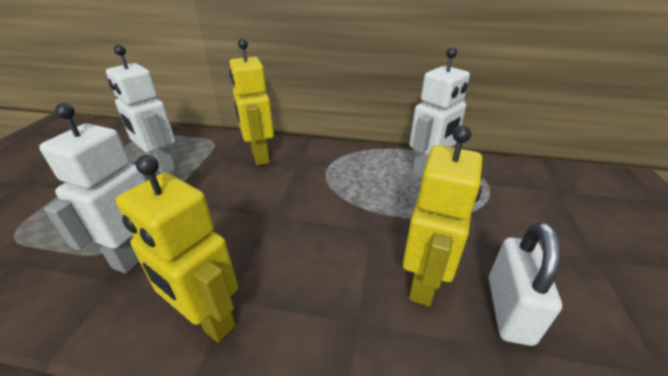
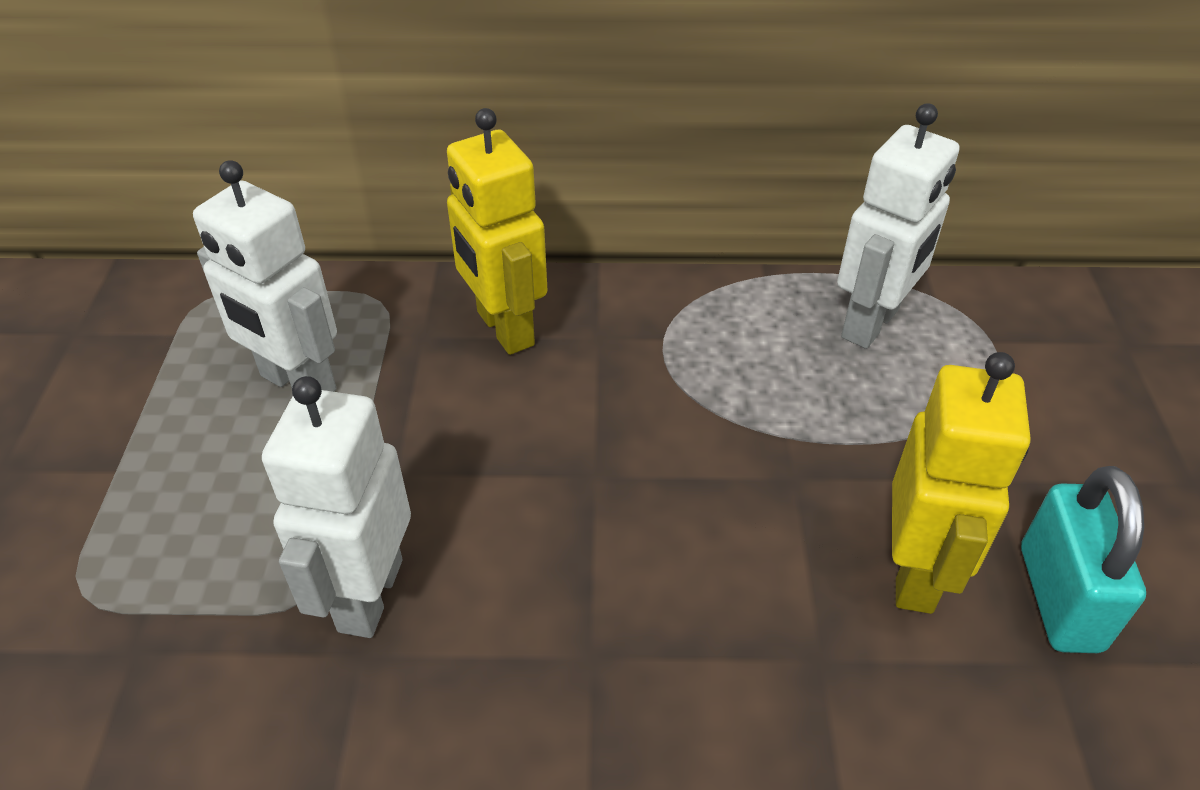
camera: 10 degrees left, 10 degrees up
(207, 319) = (568, 696): yellow robot -> none
(509, 309) = (1059, 598): white padlock -> turquoise padlock

